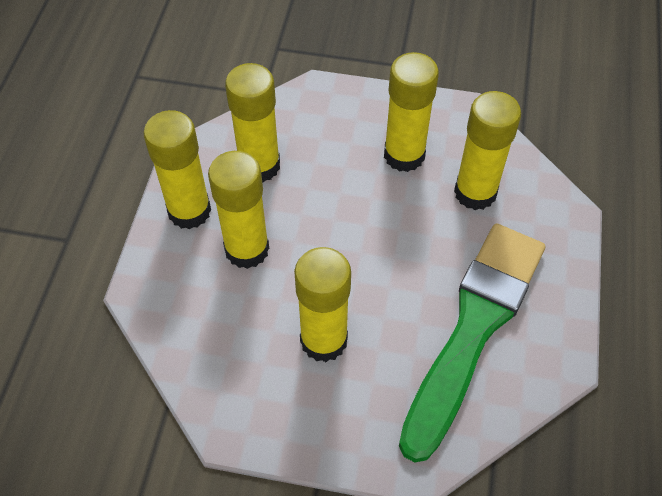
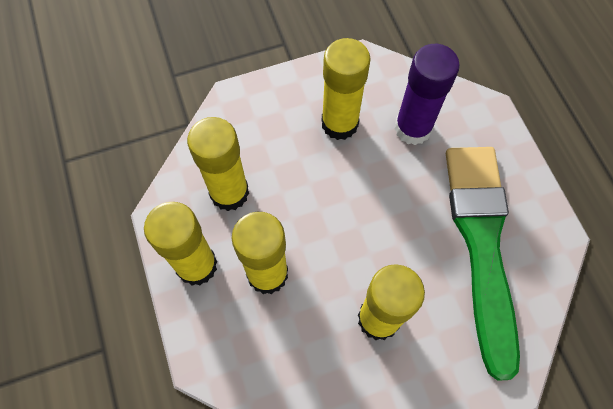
camera: 30 degrees left, 10 degrees up
(475, 192) = (413, 128): yellow glue stick -> purple glue stick

